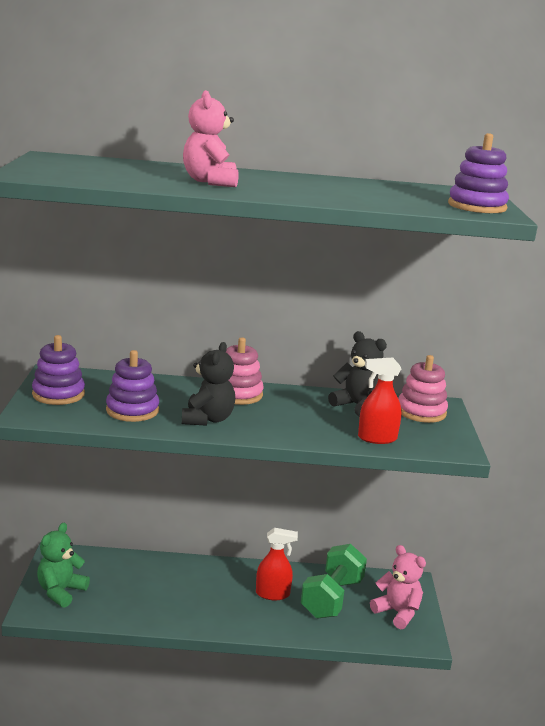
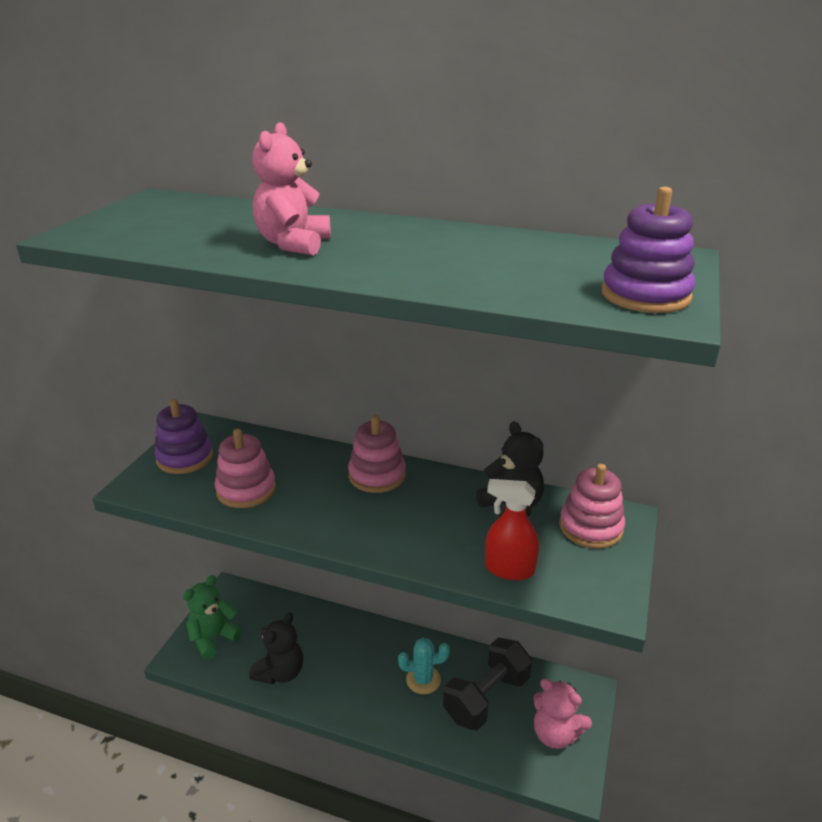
camera: 20 degrees right, 10 degrees up
(132, 410) = (246, 490): purple stacking toy -> pink stacking toy
(207, 419) = (320, 513): black teddy bear -> black teddy bear (280, 672)
(273, 594) = (423, 679): red spray bottle -> turquoise cactus
(332, 598) = (486, 697): green dumbbell -> black dumbbell
(397, 612) = (555, 734): pink teddy bear -> pink teddy bear turned 150 degrees clockwise

